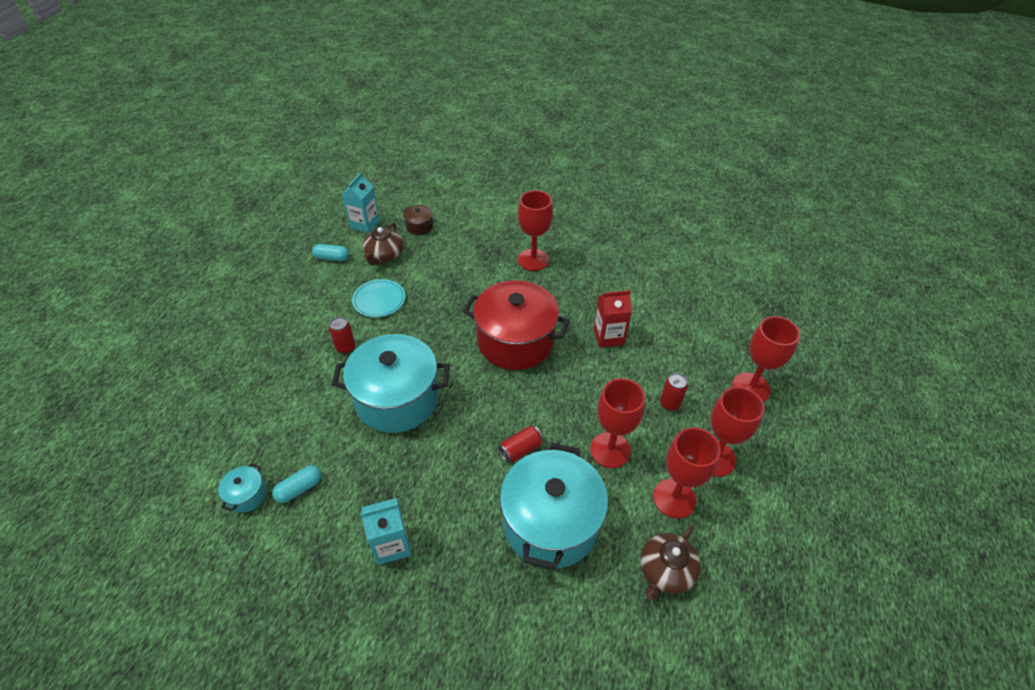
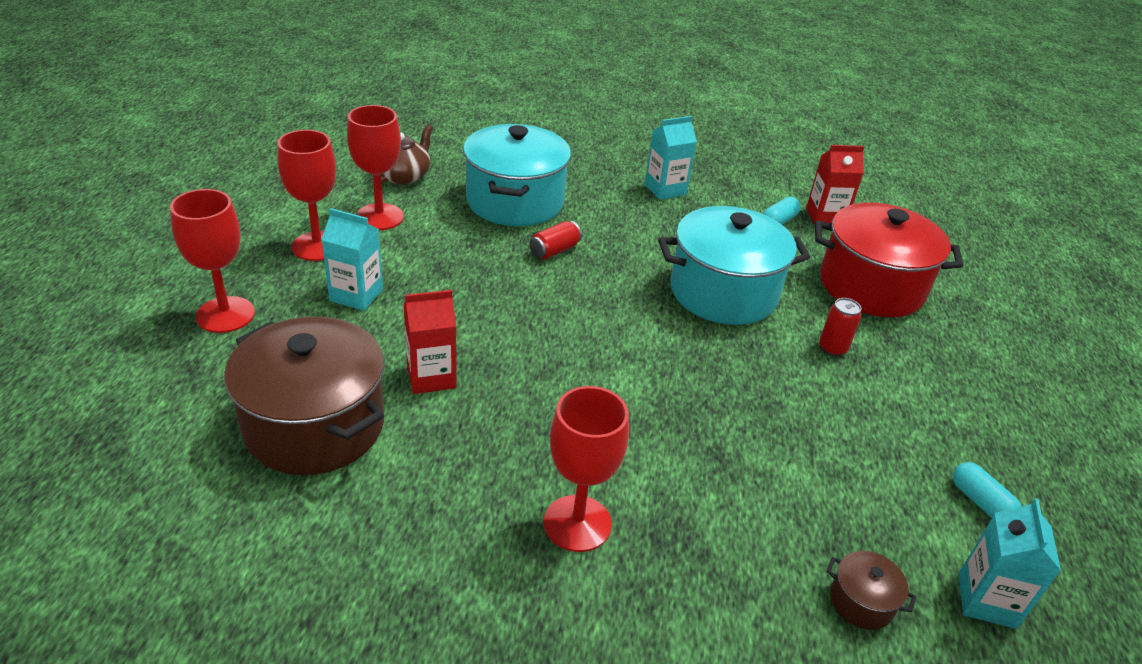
camera: 170 degrees right, 10 degrees down
(247, 495) = (825, 217): turquoise pot -> red carton
(332, 258) = (980, 502): turquoise capsule -> turquoise capsule turned 60 degrees clockwise
(379, 300) = (833, 421): turquoise plate -> none
(384, 255) = (886, 515): brown teapot -> none
(515, 341) = (583, 365): red pot -> red pot (871, 286)
(610, 450) = (446, 251): red goblet -> none
(666, 310) = (315, 425): none -> brown pot
(669, 403) = (356, 295): red can -> turquoise carton

